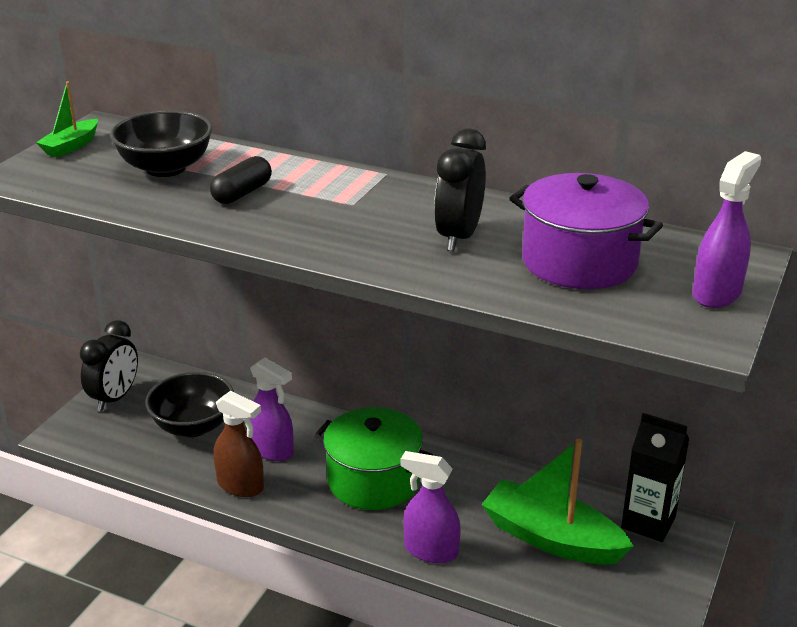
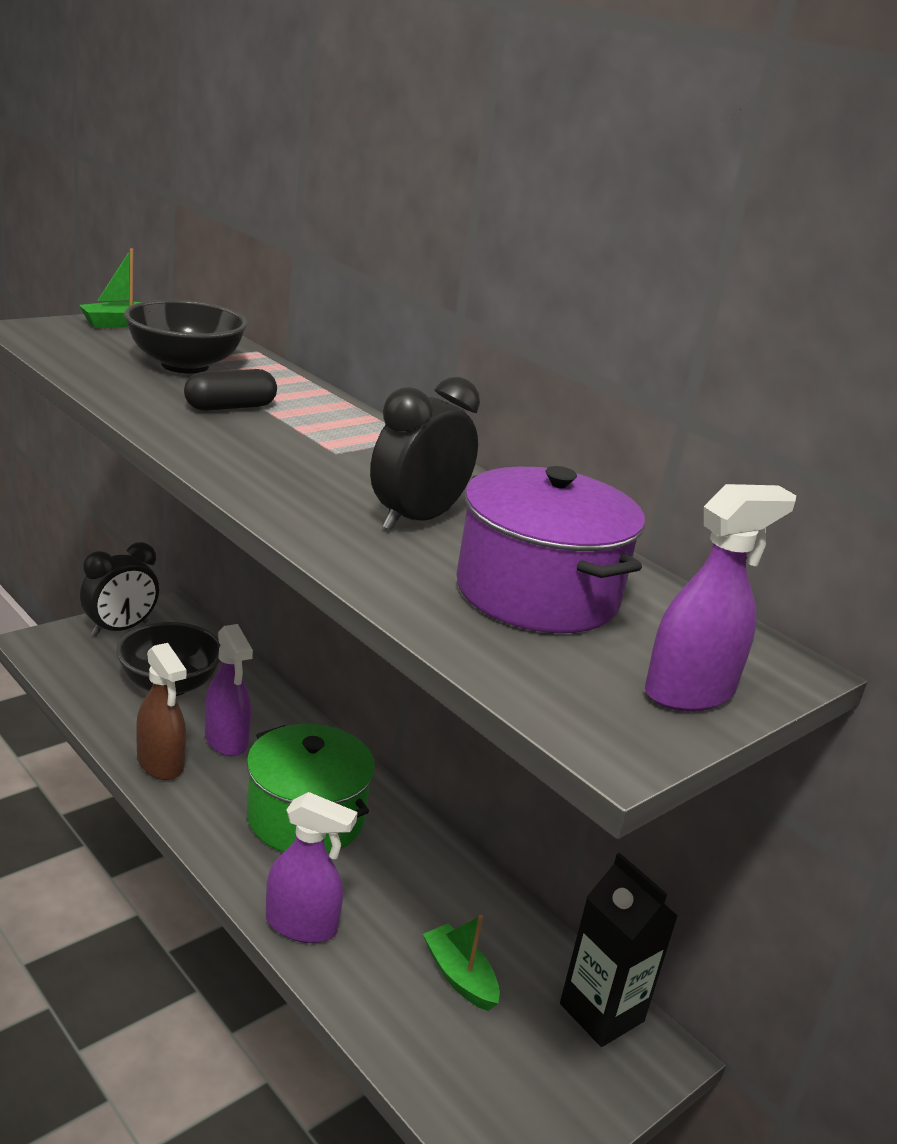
camera: 20 degrees right, 5 degrees down
(430, 550) = (301, 925): purple spray bottle -> purple spray bottle turned 150 degrees clockwise
(551, 538) = (459, 976): green boat -> green boat, size x0.51

